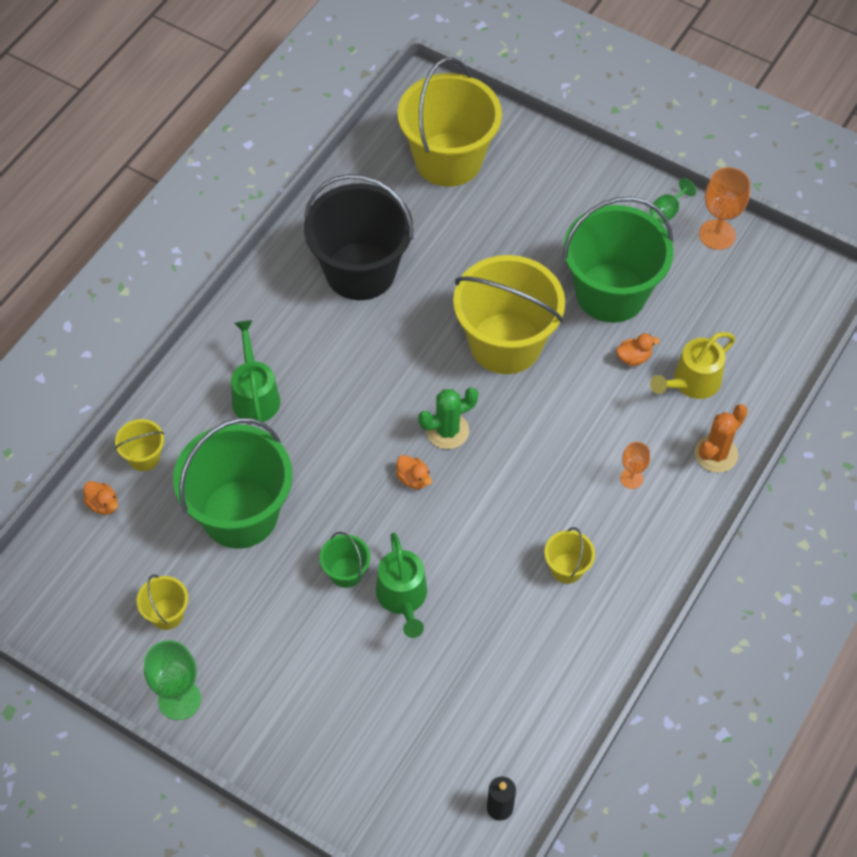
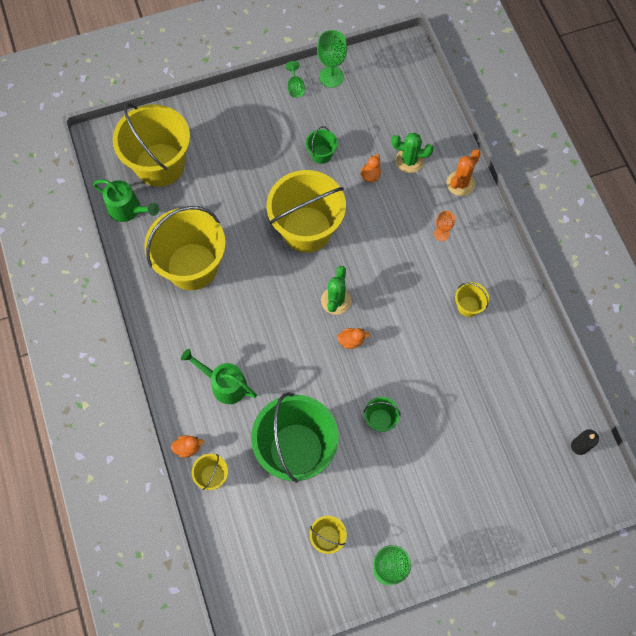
camera: 50 degrees left, 10 degrees up
(103, 504) = (225, 523): orange duck -> orange duck (188, 448)
(360, 271) = (192, 266): black bucket -> yellow bucket
(403, 598) = (420, 402): green watering can -> green watering can (128, 209)
(610, 293) = (321, 154): green bucket -> green bucket, size x0.43
(691, 383) = (409, 161): yellow watering can -> green cactus
(716, 454) = (460, 183): orange cactus -> orange cactus turned 45 degrees clockwise
(717, 235) = (331, 77): orange goblet -> green goblet

